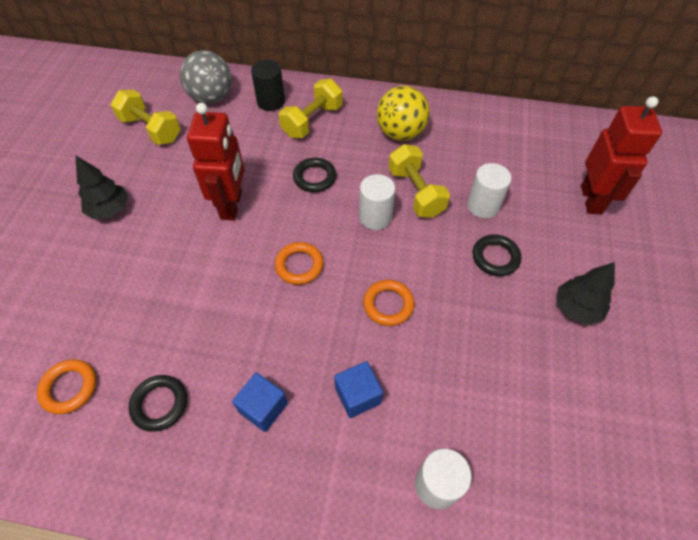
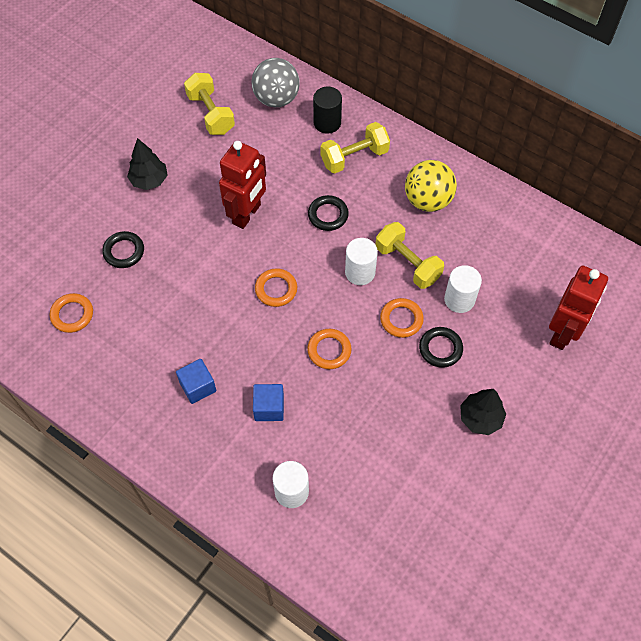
camera: 25 degrees right, 5 degrees up
(160, 404) = (128, 353): black ring -> black ring (124, 251)
(415, 192) = (407, 263): yellow dumbbell -> yellow dumbbell turned 45 degrees counterclockwise
(441, 245) = (401, 319): none -> orange ring

